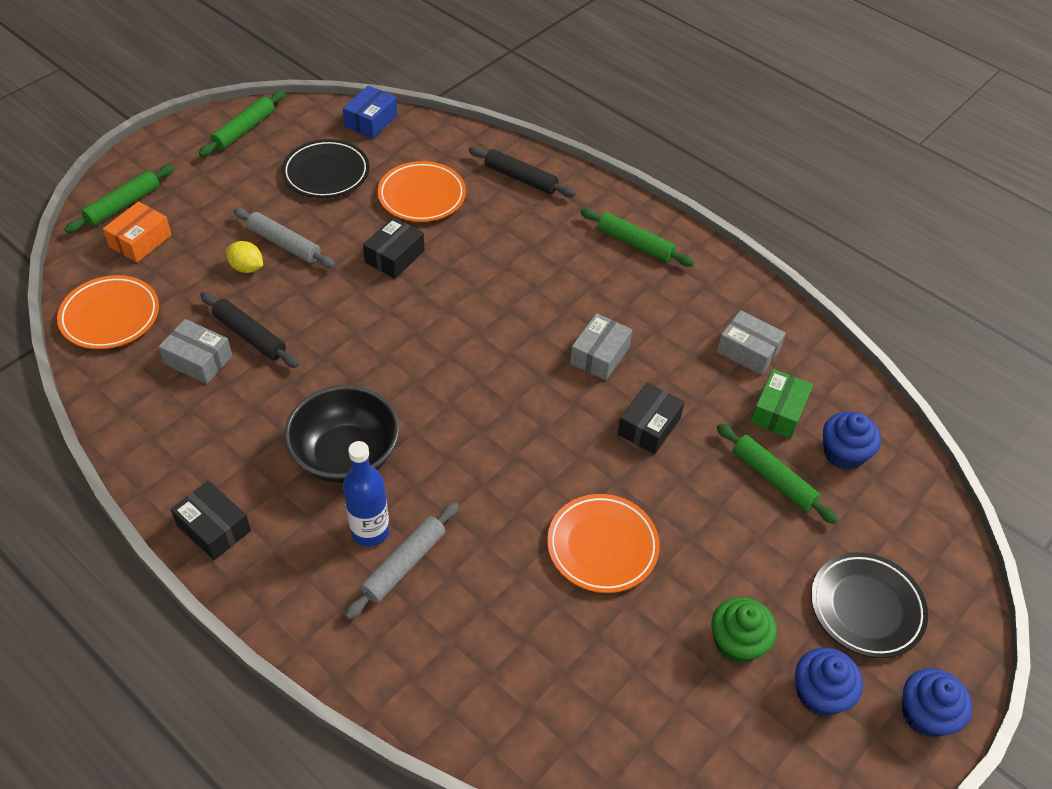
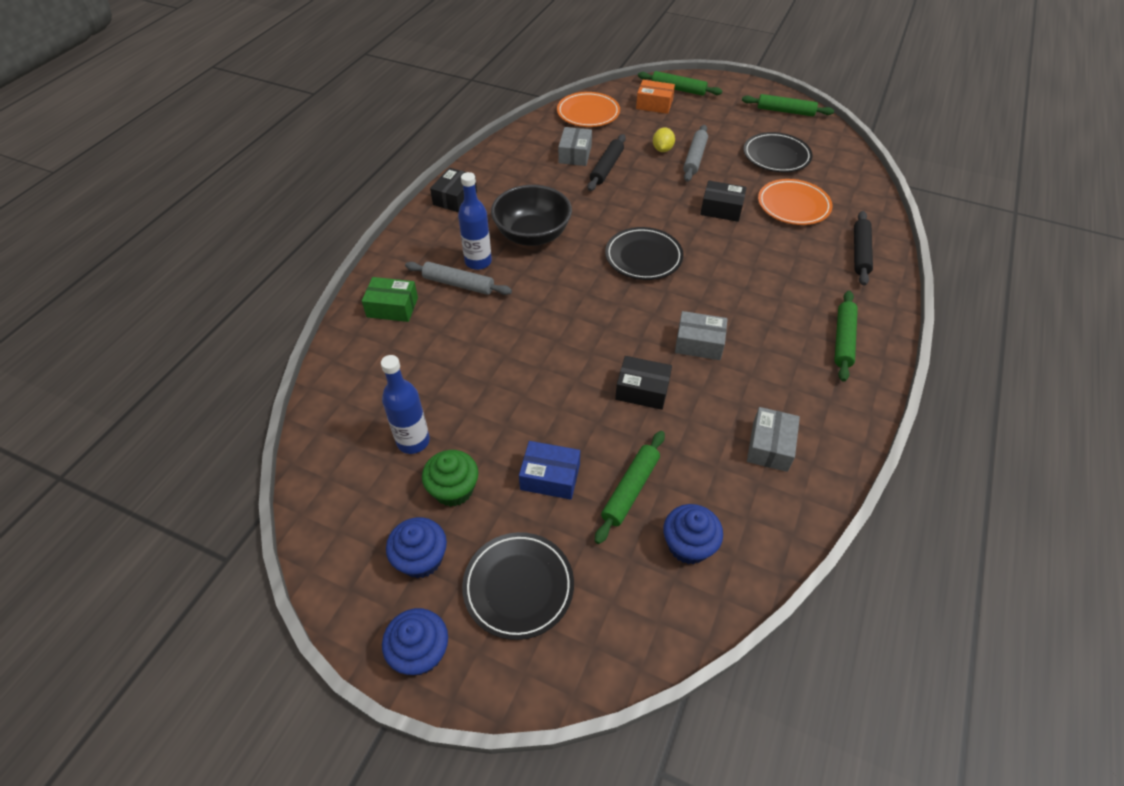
camera: 75 degrees right, 0 degrees up
(371, 121) = (849, 161): blue box -> blue box (550, 477)
(443, 356) = (643, 257): none -> black plate
(602, 546) = (512, 384): orange plate -> none
(658, 672) = (413, 441): none -> blue bottle
(778, 412) = (710, 482): green box -> green box (392, 307)

